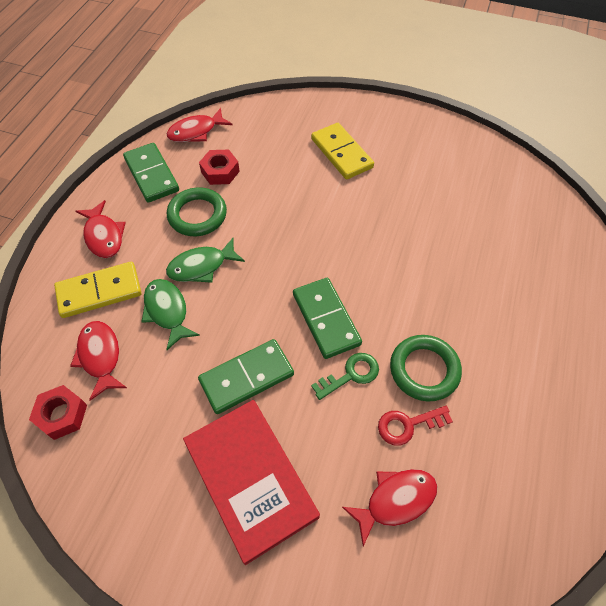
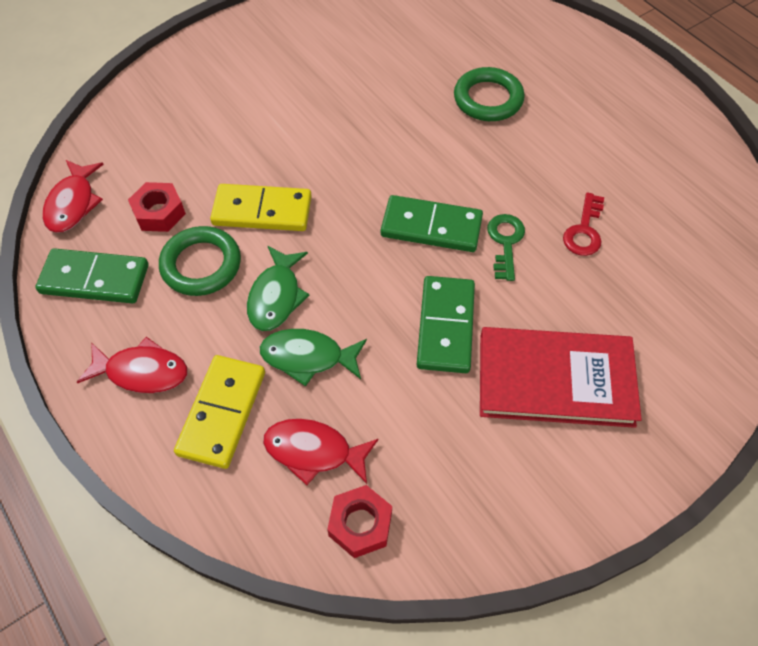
camera: 55 degrees left, 0 degrees up
(341, 153) = (241, 100): yellow domino -> yellow domino (262, 211)
(395, 500) = (646, 280): red fish -> none
(424, 370) = (540, 187): green ring -> green ring (488, 99)

